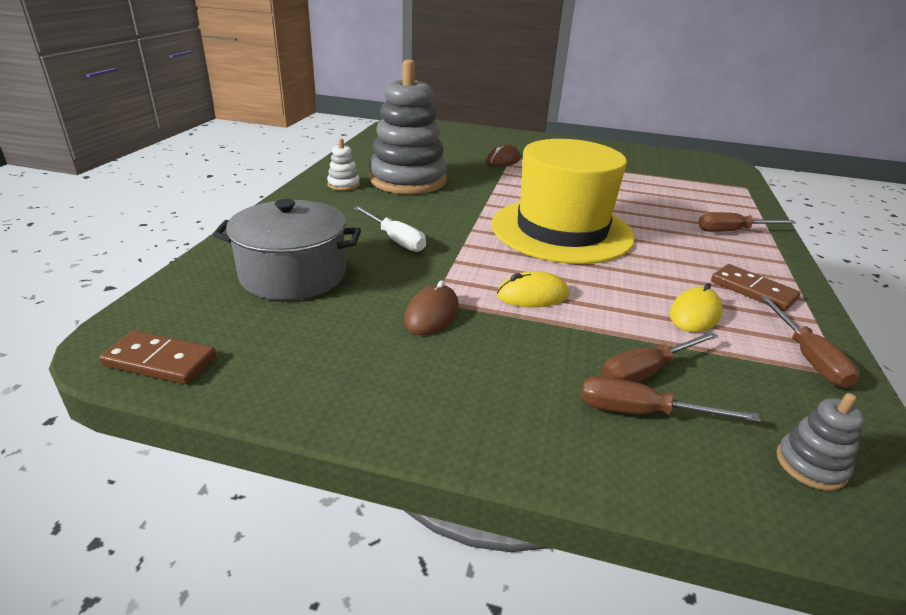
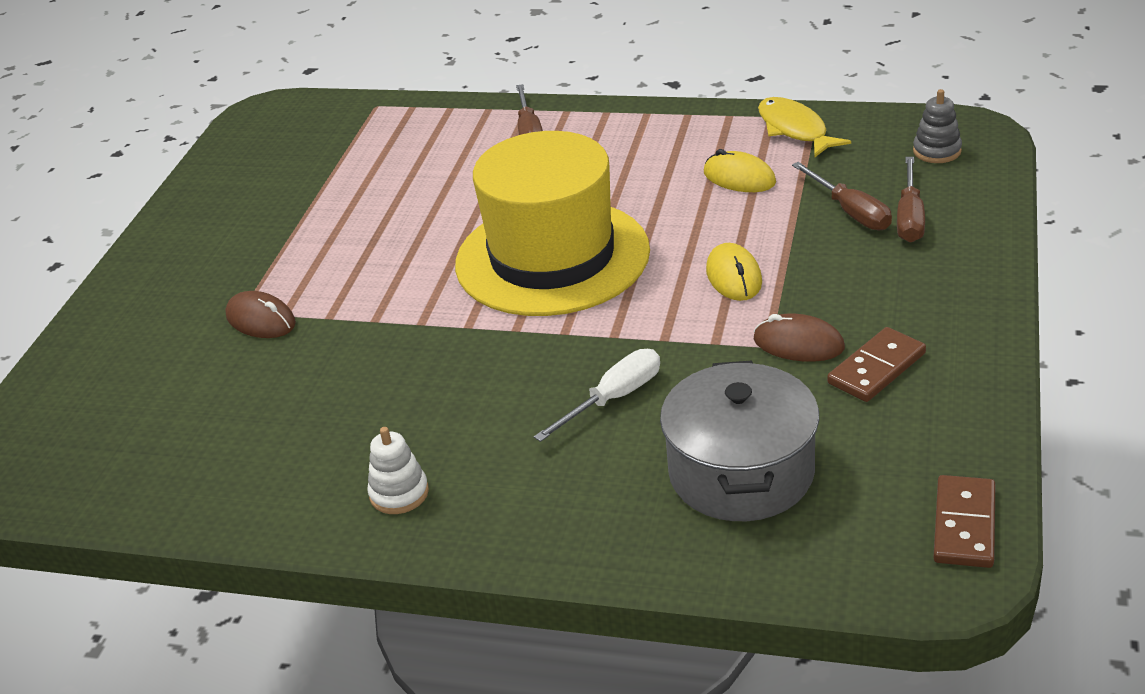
camera: 85 degrees left, 5 degrees up
(408, 180) = (370, 419): grey stacking toy -> none
(753, 290) = (679, 139): brown domino -> brown domino (877, 368)
(807, 357) = (795, 129): brown screwdriver -> yellow fish

